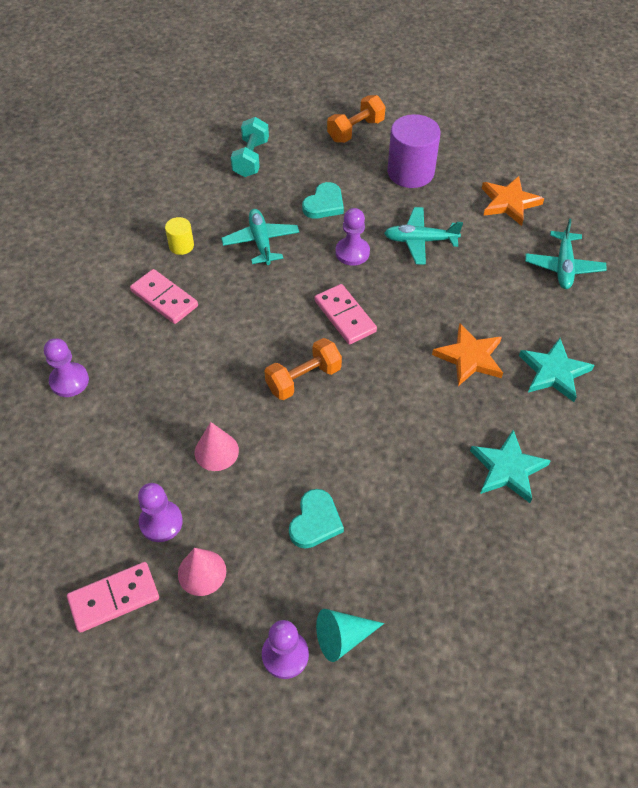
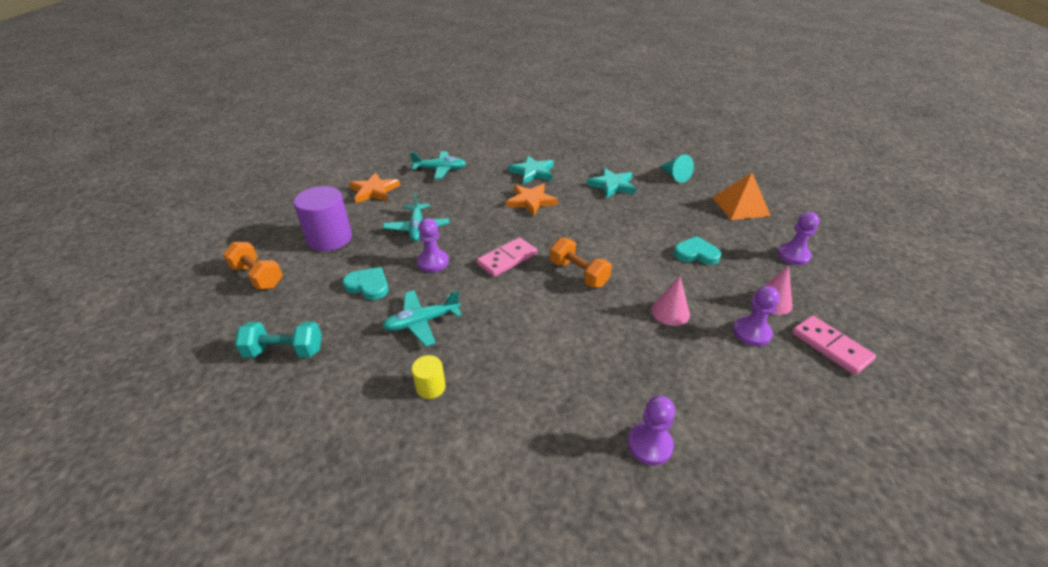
camera: 100 degrees left, 15 degrees down
(164, 298) = (512, 385): pink domino -> none
(343, 637) = (763, 235): turquoise cone -> turquoise cone (674, 176)
(427, 642) = (740, 206): none -> orange pyramid

